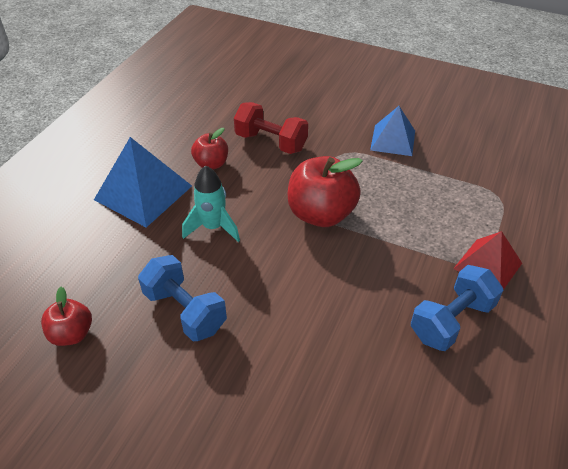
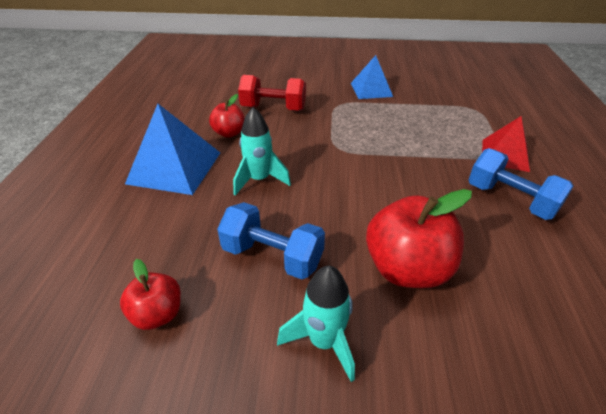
camera: 20 degrees left, 5 degrees down
(187, 400) = (324, 341): none -> turquoise rocket
(321, 214) = (349, 149): red apple -> red apple (407, 268)
(451, 320) = (510, 200): blue dumbbell -> blue dumbbell turned 75 degrees counterclockwise

